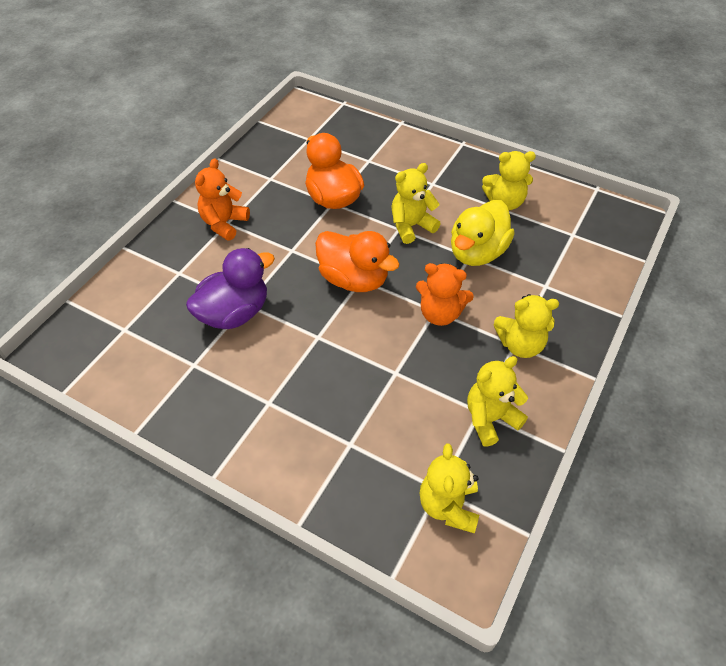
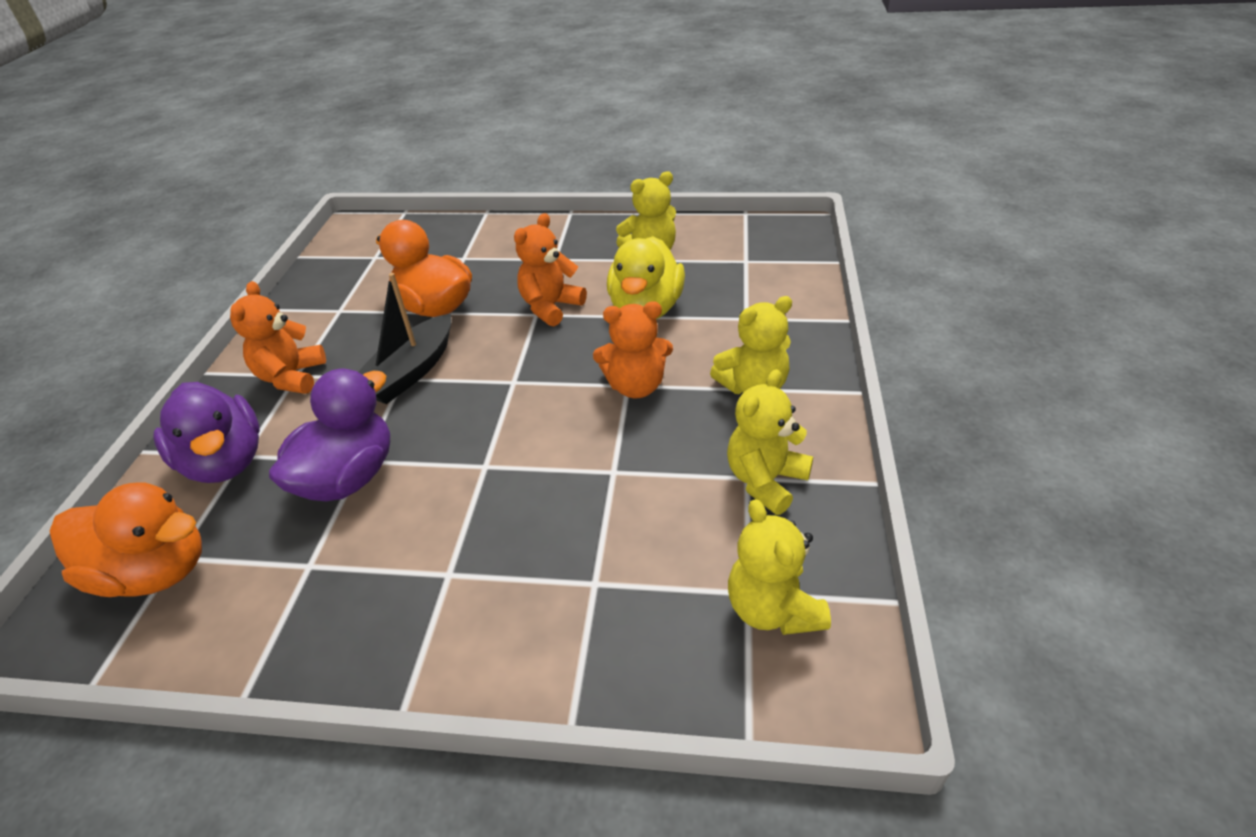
camera: 20 degrees left, 10 degrees down
(168, 274) = (225, 462): none -> purple duck
(298, 247) = (410, 372): none -> black boat
(354, 279) = (504, 384): orange duck -> orange duck (155, 571)
(411, 226) = (550, 307): yellow teddy bear -> orange teddy bear

